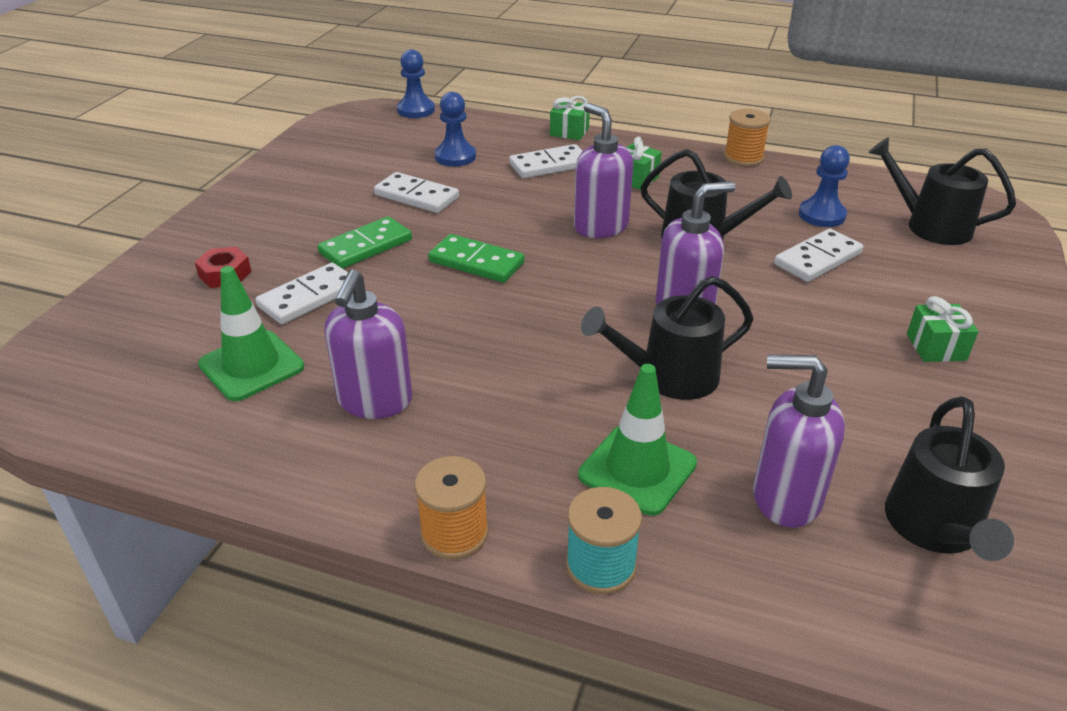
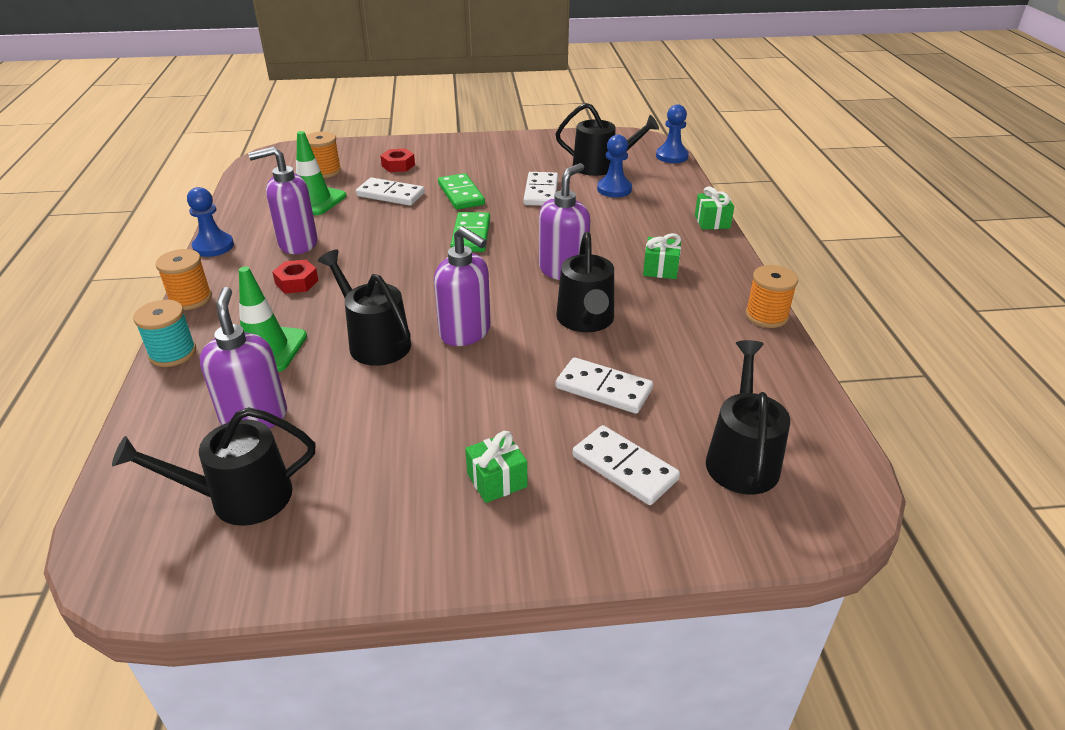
camera: 65 degrees right, 0 degrees up
(164, 339) = (325, 171): none -> orange spool
(366, 246) = (461, 194): green domino -> green domino turned 45 degrees clockwise
(395, 150) = (600, 166): none -> black watering can
(485, 417) = (297, 282): none -> red nut
(549, 165) = (642, 227): white domino -> white domino (624, 468)
(821, 215) = (693, 380): blue pawn -> blue pawn (213, 246)

